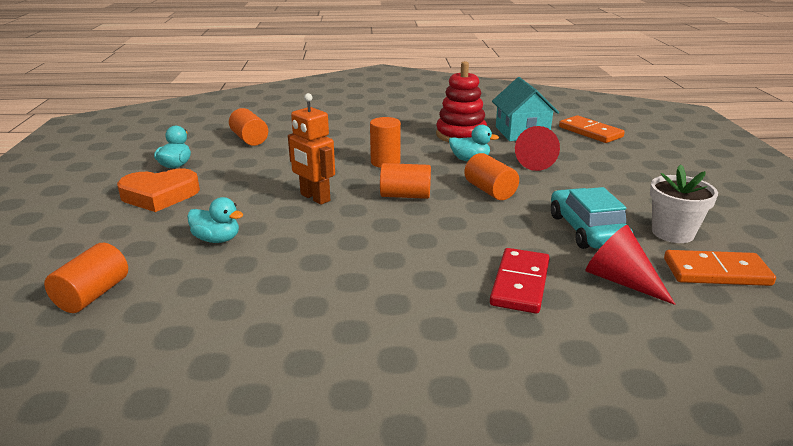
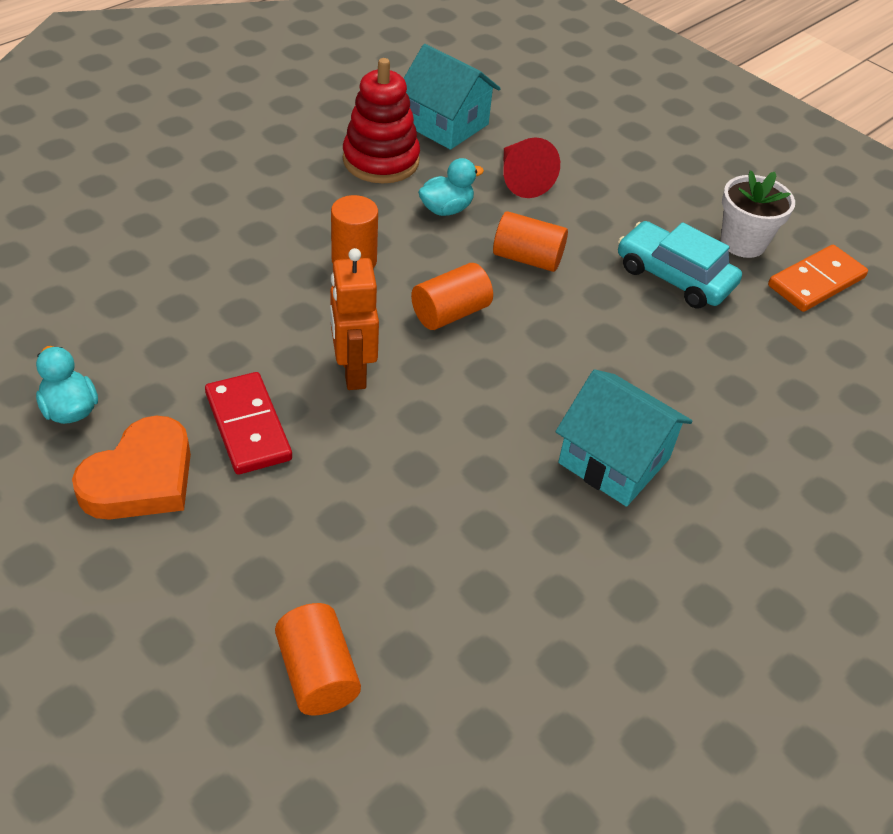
camera: 45 degrees left, 20 degrees up
(217, 239) = (334, 506): turquoise duck -> none
(249, 139) = (100, 298): orange cylinder -> none
(315, 198) = (353, 372): orange robot -> orange robot turned 75 degrees clockwise
(403, 291) = (614, 460): none -> turquoise house
(520, 283) = (694, 387): red domino -> red domino (248, 426)
(590, 132) = (518, 92): orange domino -> none
(620, 280) = (762, 335): red cone -> none

